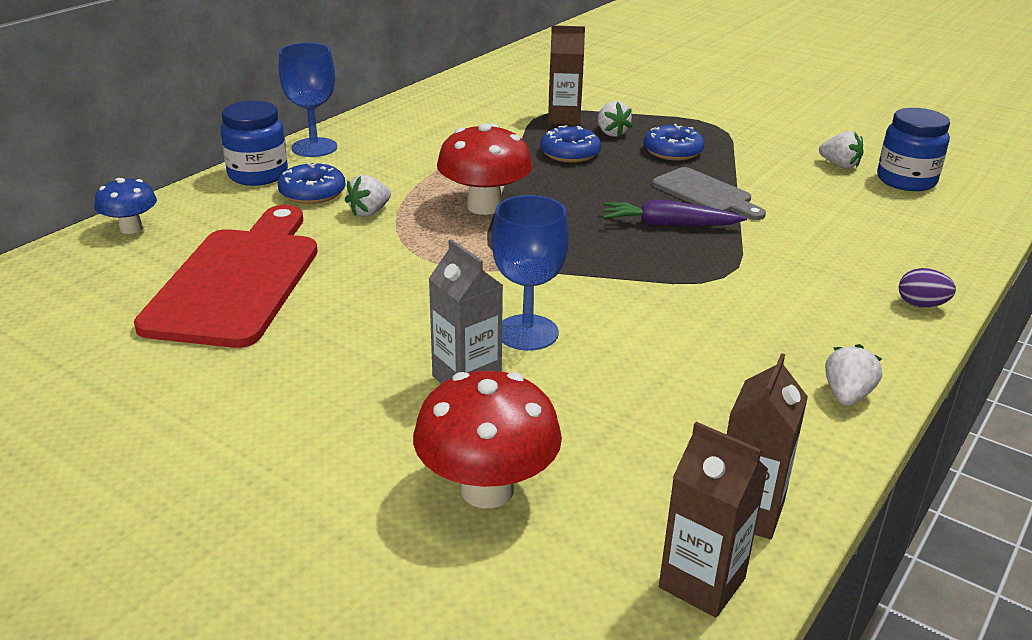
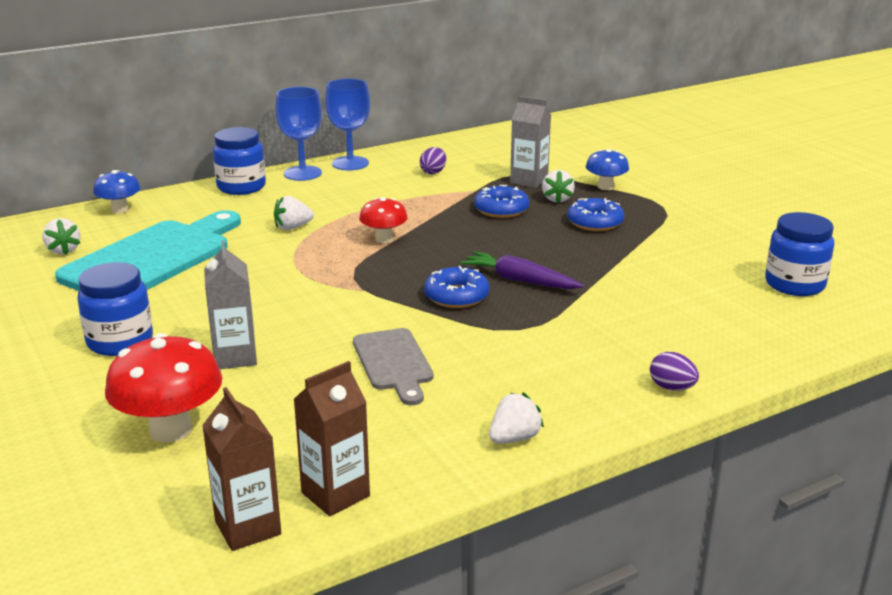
camera: 25 degrees right, 5 degrees down
(238, 281) = (152, 258): red cutting board -> turquoise cutting board
(306, 394) = (120, 341): none -> blue jar
(312, 193) = (266, 206): blue donut -> blue donut (456, 296)
(457, 124) = (433, 172): none -> purple egg
(484, 206) = (384, 239): red mushroom -> red mushroom, size x0.59
(527, 333) = (313, 336): blue goblet -> blue goblet (350, 163)
(564, 118) = (529, 181): brown carton -> grey carton
(643, 113) = (605, 187): none -> blue mushroom
(705, 194) = (582, 262): grey cutting board -> grey cutting board (393, 363)
(839, 165) = (742, 260): white strawberry -> white strawberry (63, 250)

